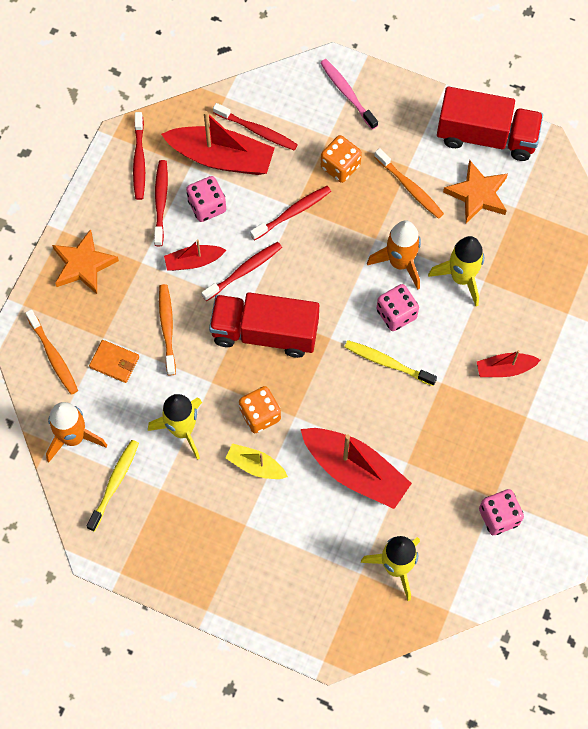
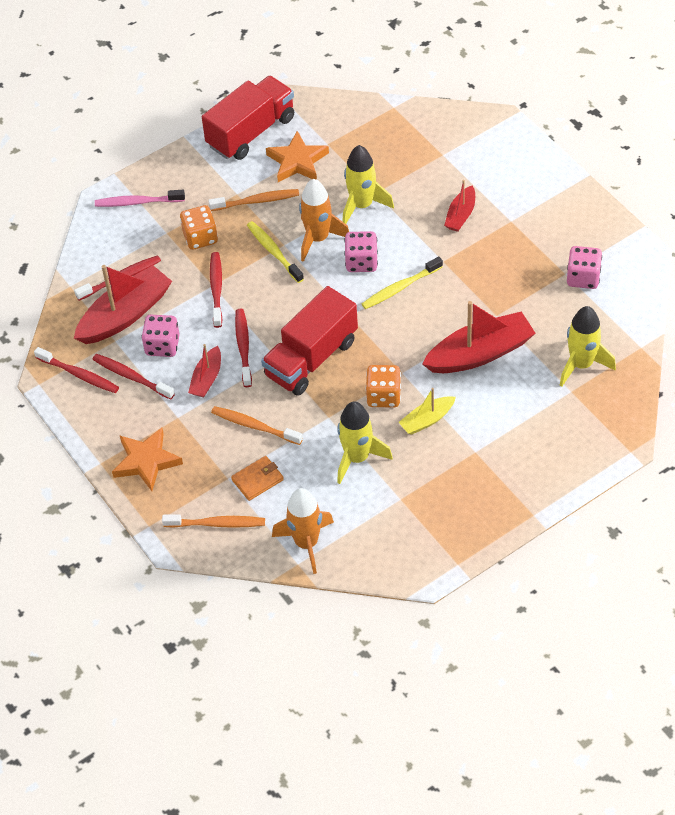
camera: 55 degrees left, 15 degrees down
(114, 483) = (372, 531): yellow toothbrush -> yellow toothbrush (274, 252)

